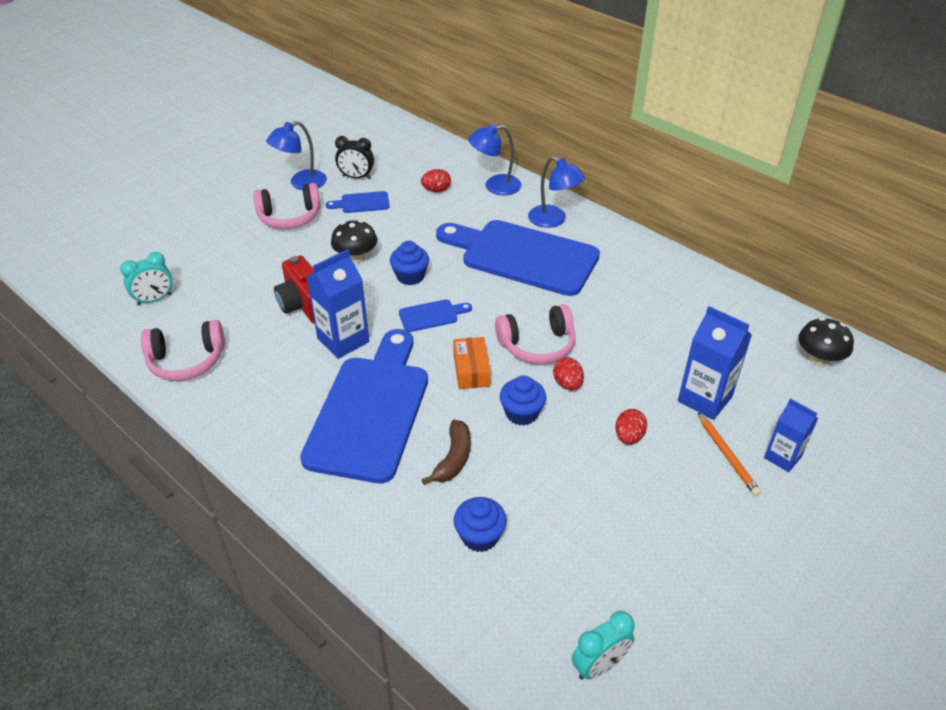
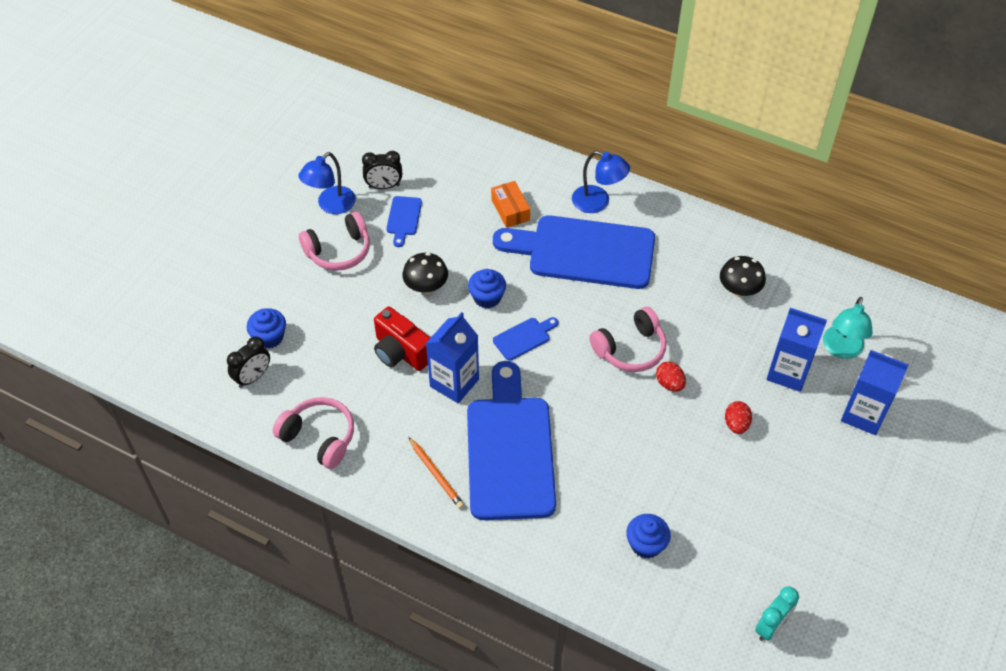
camera: 15 degrees left, 10 degrees up
(154, 299) = (253, 377): turquoise clock -> black clock
(186, 361) = (319, 437): pink headphones -> pink headphones turned 120 degrees counterclockwise
(362, 203) = (403, 218): blue cutting board -> blue cutting board turned 60 degrees counterclockwise
(436, 190) = (471, 187): red egg -> none
(453, 458) = (599, 479): brown banana -> none
(471, 370) = (582, 388): orange box -> orange box (510, 210)
(495, 186) = (527, 170): blue lamp -> none
(521, 413) = (640, 422): blue cupcake -> blue cupcake (269, 337)
(727, 456) = (820, 424): orange pencil -> orange pencil (436, 474)
(773, 389) = (841, 349): none -> turquoise lamp
(782, 457) = (863, 414): blue carton -> blue carton, size x1.56
(818, 359) = (872, 310): black mushroom -> black mushroom (739, 290)

